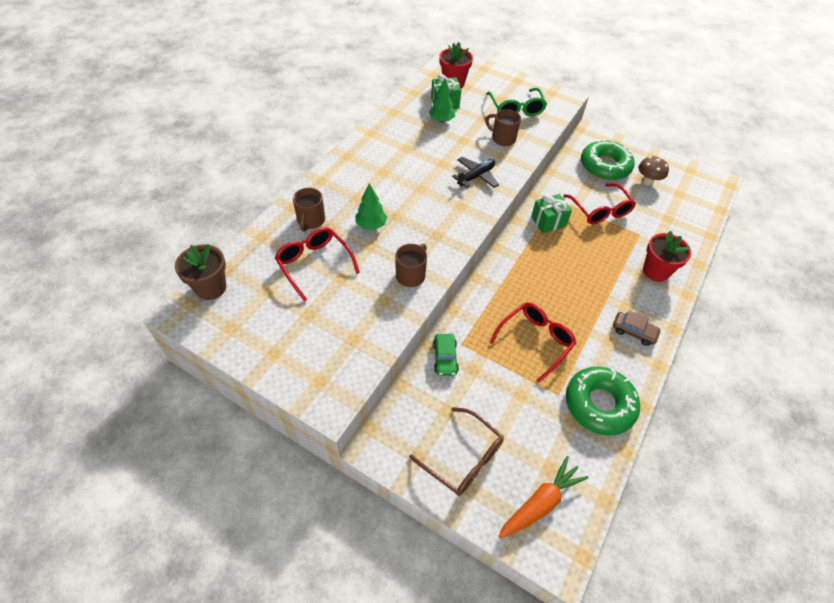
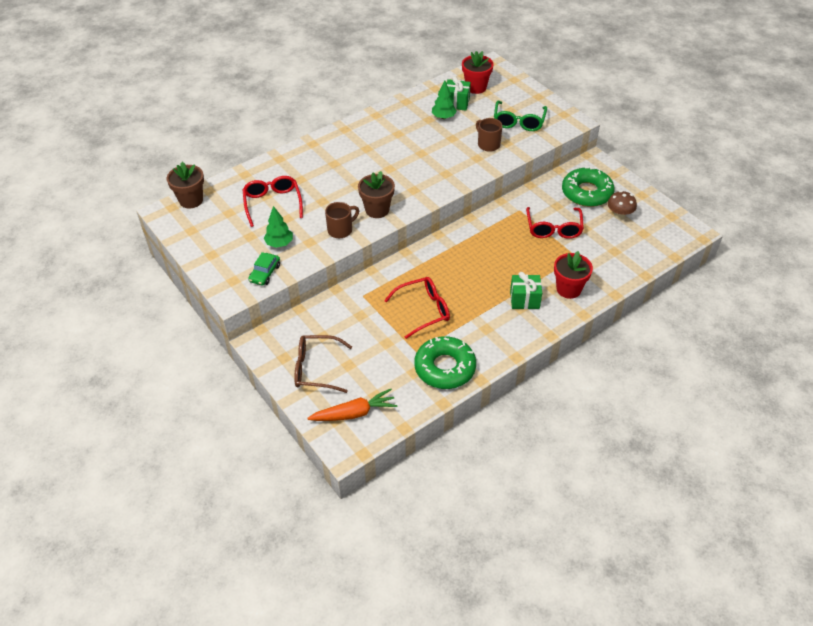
camera: 25 degrees right, 5 degrees down
(311, 221) = (287, 172): brown mug -> none
(371, 225) = (332, 186): green tree -> green tree (279, 243)
(436, 240) = (377, 210): none -> brown flower pot
(445, 358) = (343, 301): green car -> green car (265, 273)
(463, 458) = (316, 369): brown glasses -> brown glasses turned 120 degrees clockwise
(476, 176) = (443, 170): black plane -> none
(548, 221) = (498, 225): green gift -> green gift (524, 299)
(634, 332) = (512, 328): brown car -> none

